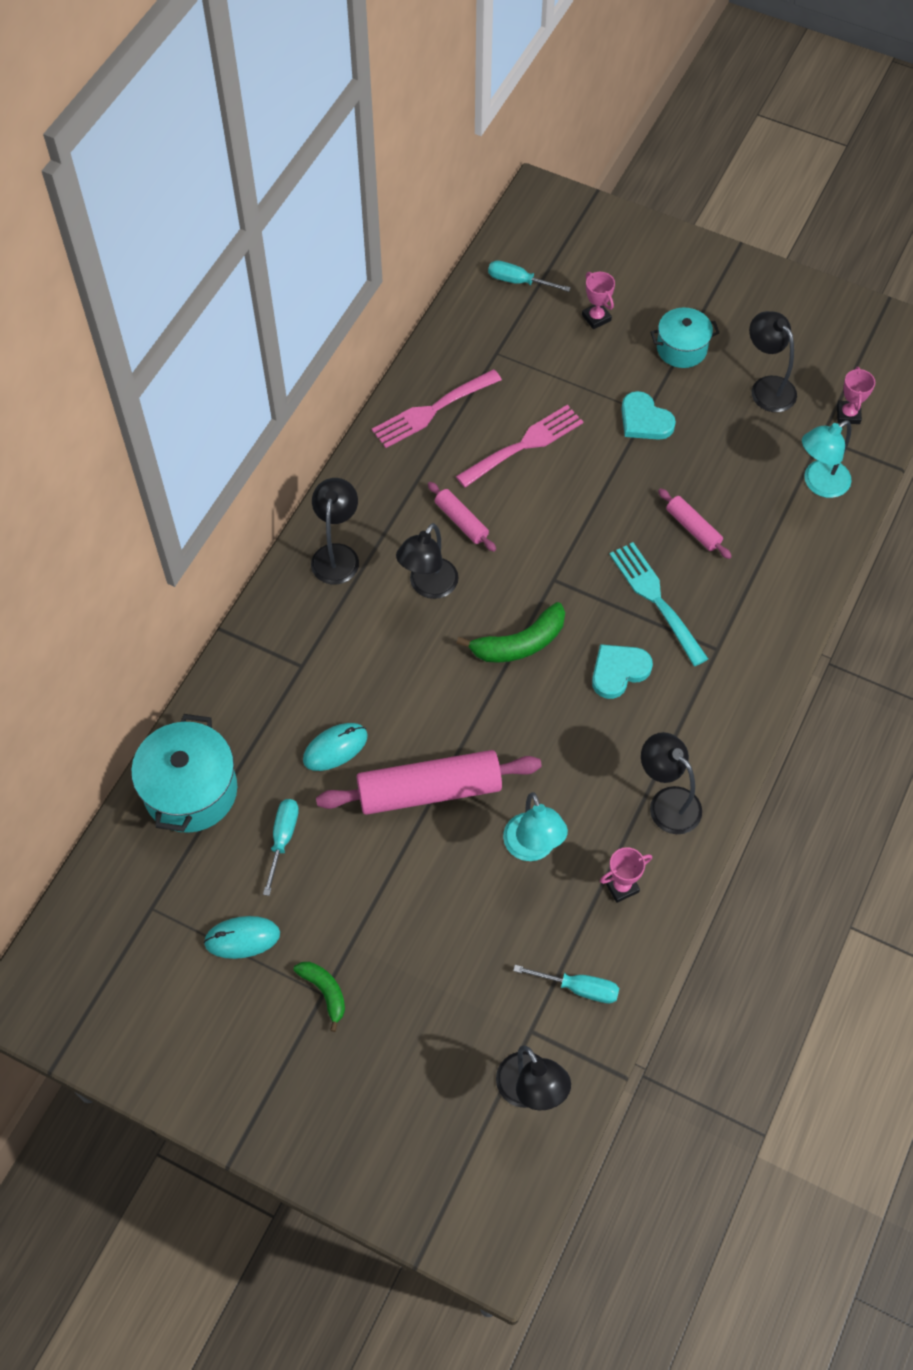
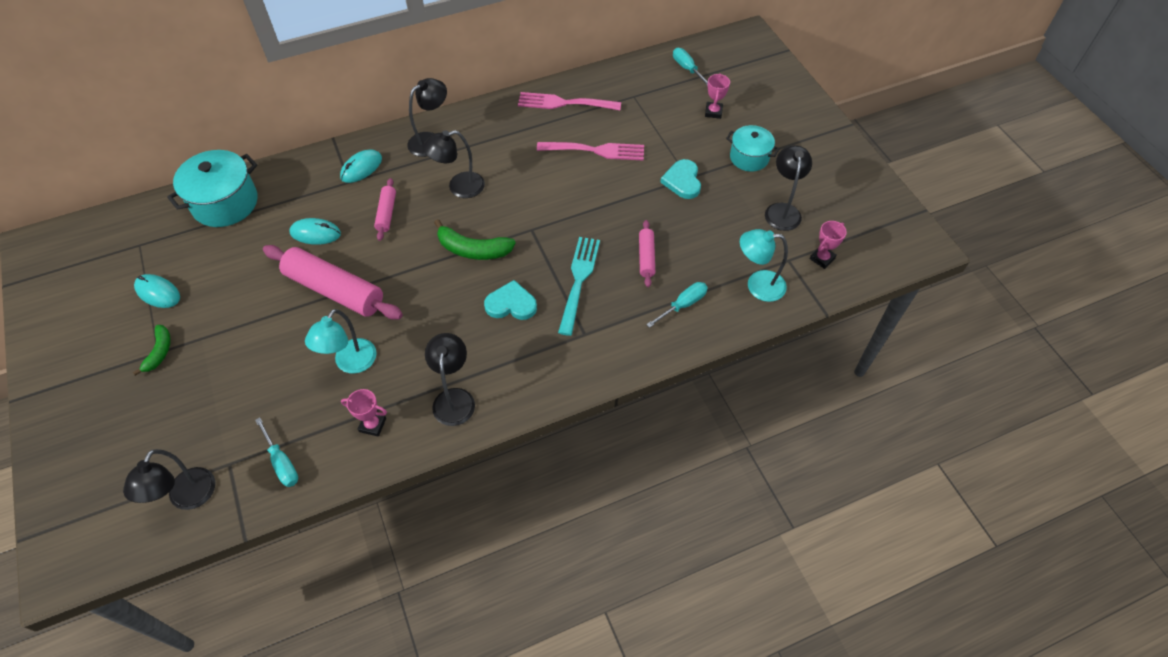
camera: 40 degrees right, 5 degrees down
(283, 839) = (236, 259): turquoise screwdriver -> turquoise screwdriver (683, 305)
(297, 640) = (361, 168): none -> turquoise mouse
(461, 521) = (515, 166): pink rolling pin -> pink rolling pin (386, 213)

